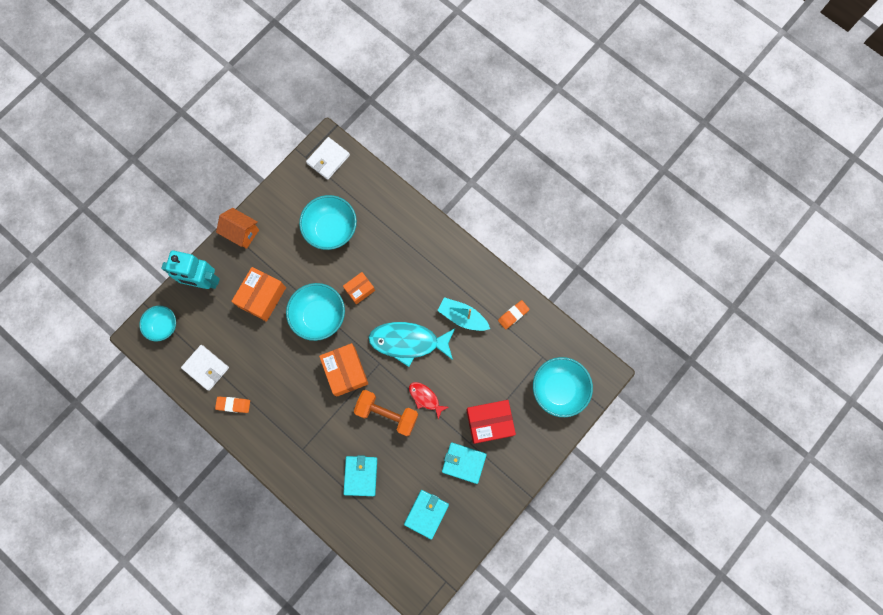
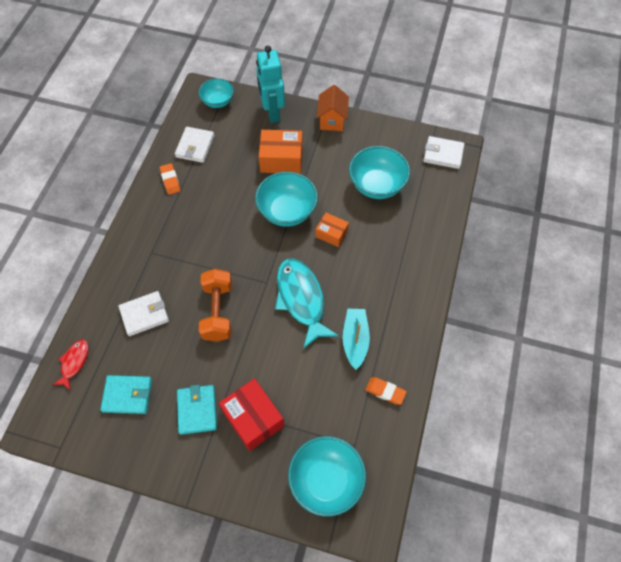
camera: 65 degrees right, 15 degrees down
(345, 371) = (244, 256): orange box -> none
(360, 475) = (144, 314): turquoise wallet -> white wallet
(425, 398) = (250, 341): red fish -> red fish (74, 362)

